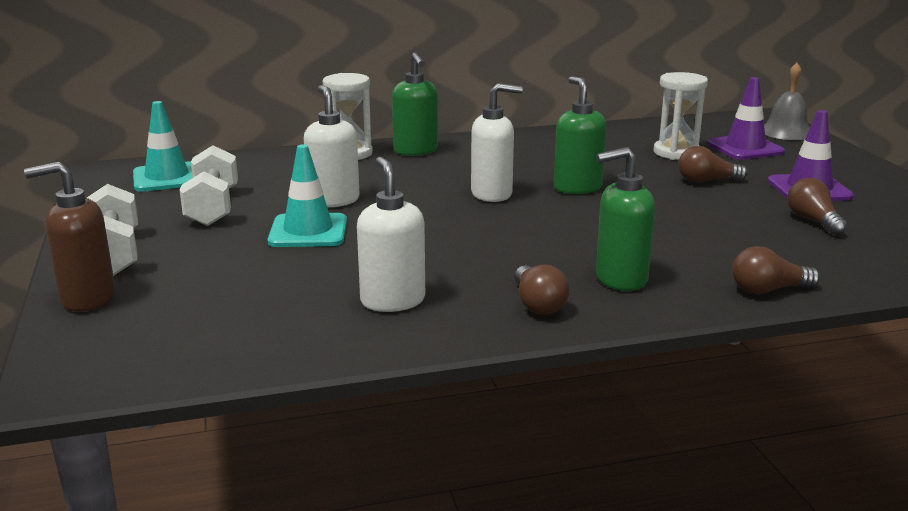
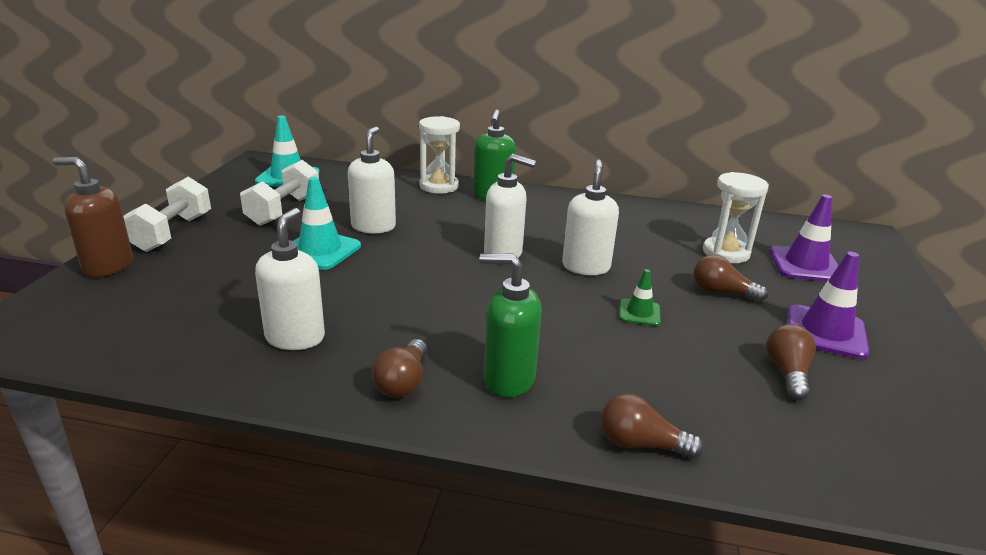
camera: 25 degrees right, 5 degrees up
(577, 188) = (586, 267): green soap dispenser -> white soap dispenser
(662, 210) = (639, 313): none -> green traffic cone
(786, 132) = (873, 257): grey bell -> none

